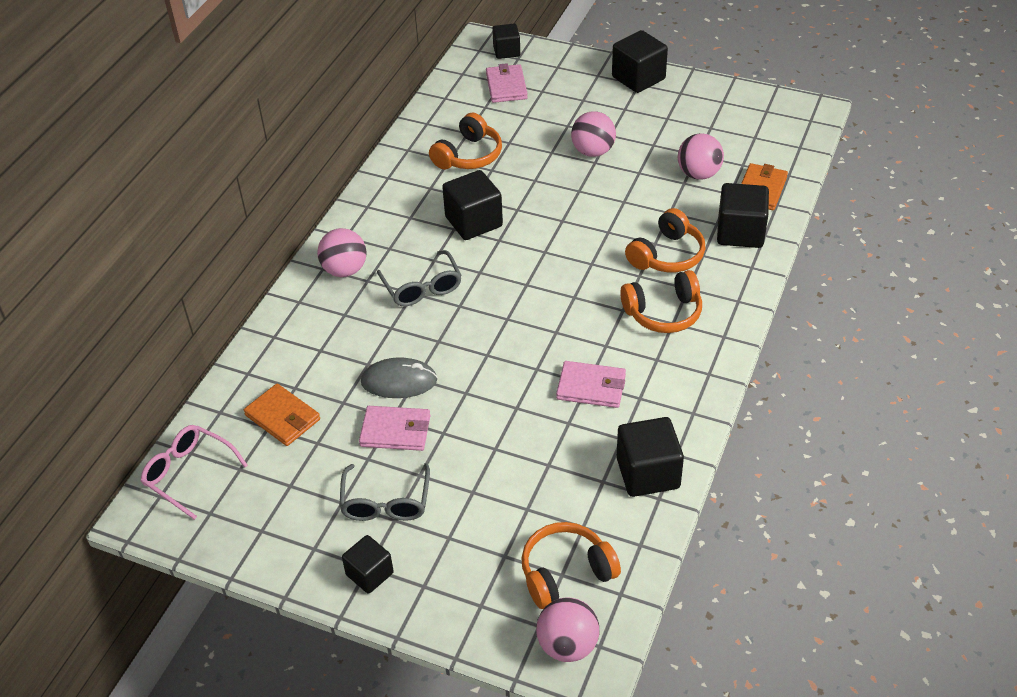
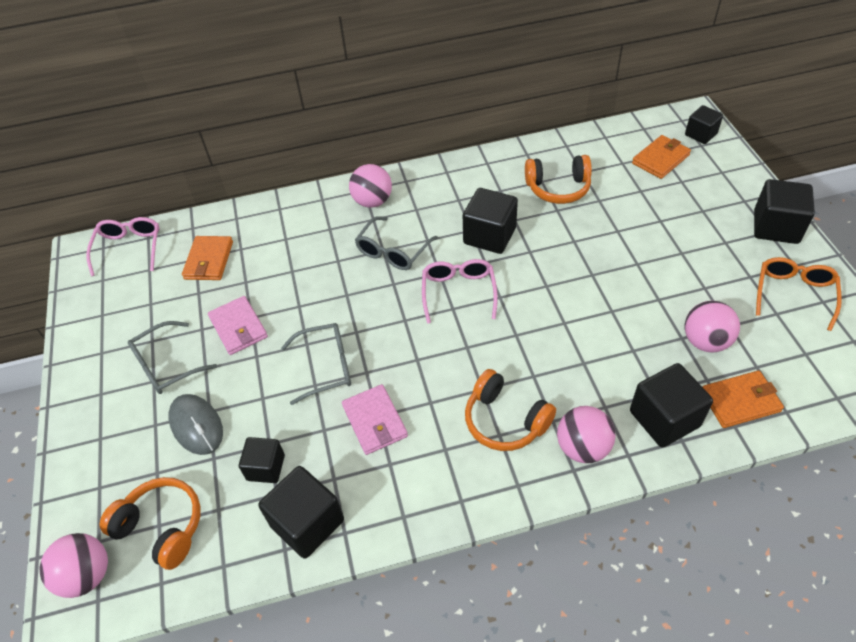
camera: 55 degrees right, 5 degrees up
(369, 574) = (94, 399): black cube -> black cube (266, 467)
(399, 381) = (288, 298): grey mouse -> grey mouse (196, 425)
(505, 391) = (327, 366): none -> grey glasses
(506, 86) = (660, 159): pink wallet -> orange wallet
(513, 272) = (458, 292): none -> pink glasses
(593, 151) = (648, 254): pink ball -> pink ball (582, 447)
(667, 255) = (578, 380): orange headphones -> none
(703, 109) = (793, 294): none -> orange glasses

